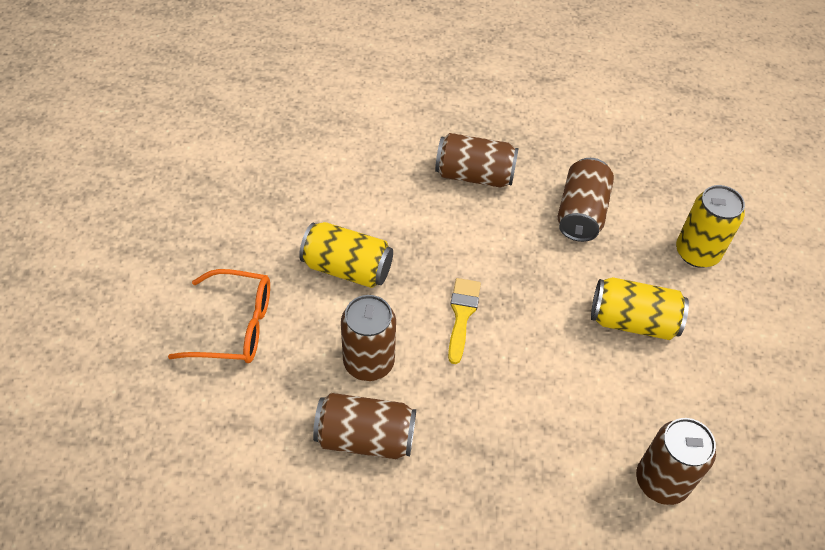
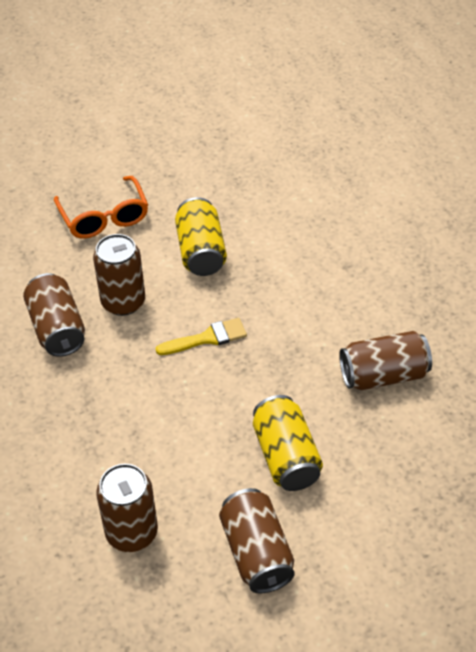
camera: 65 degrees right, 5 degrees down
(474, 175) = (364, 285): brown can -> brown can (256, 553)
(697, 252) = (408, 481): yellow can -> none

